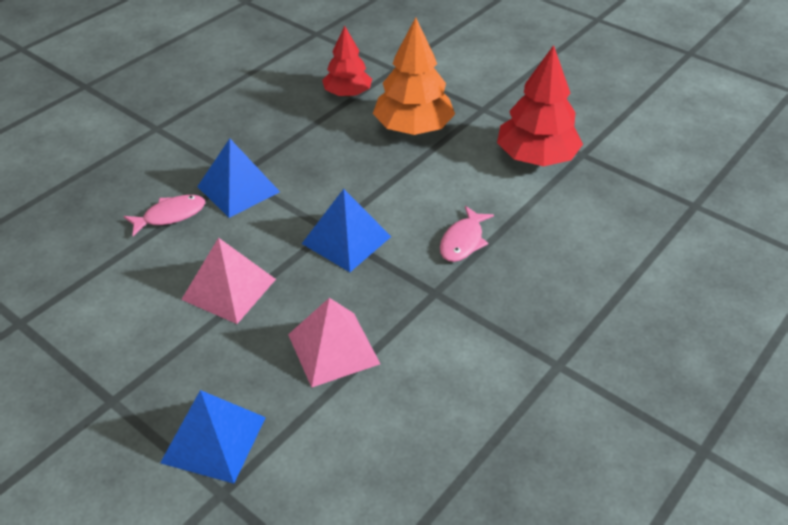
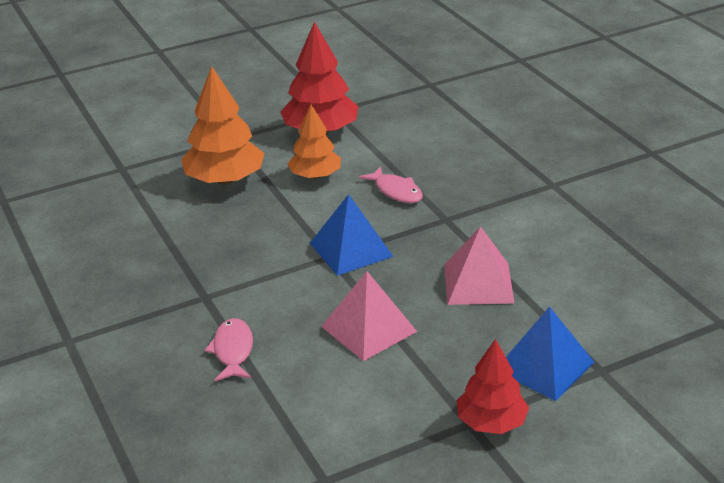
camera: 65 degrees left, 10 degrees down
(238, 189) = (227, 299): blue pyramid -> none
(347, 93) = (134, 204): red tree -> red tree (491, 422)
(455, 179) = (315, 176): none -> orange tree

